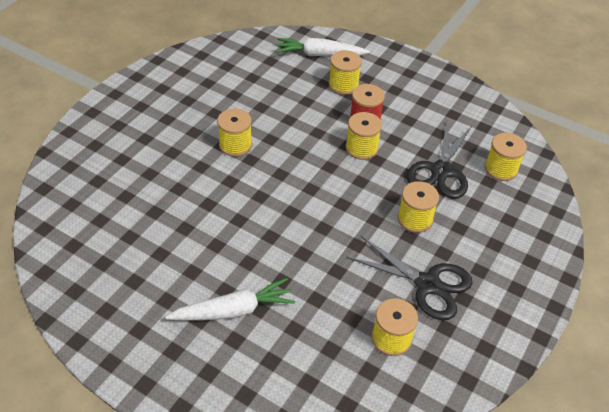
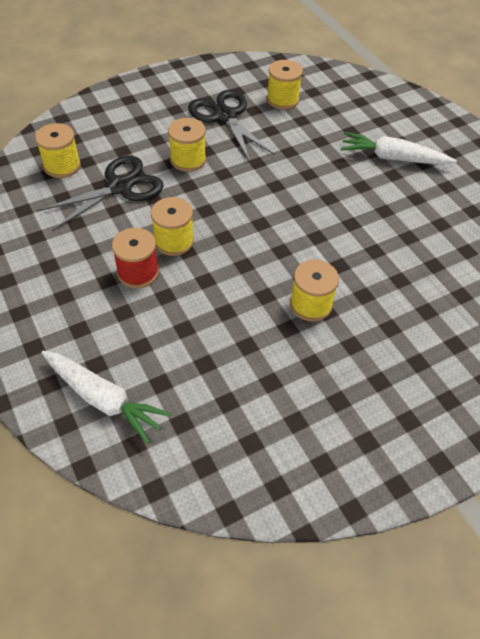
camera: 150 degrees left, 5 degrees up
(343, 85) = (118, 331): yellow spool -> none

